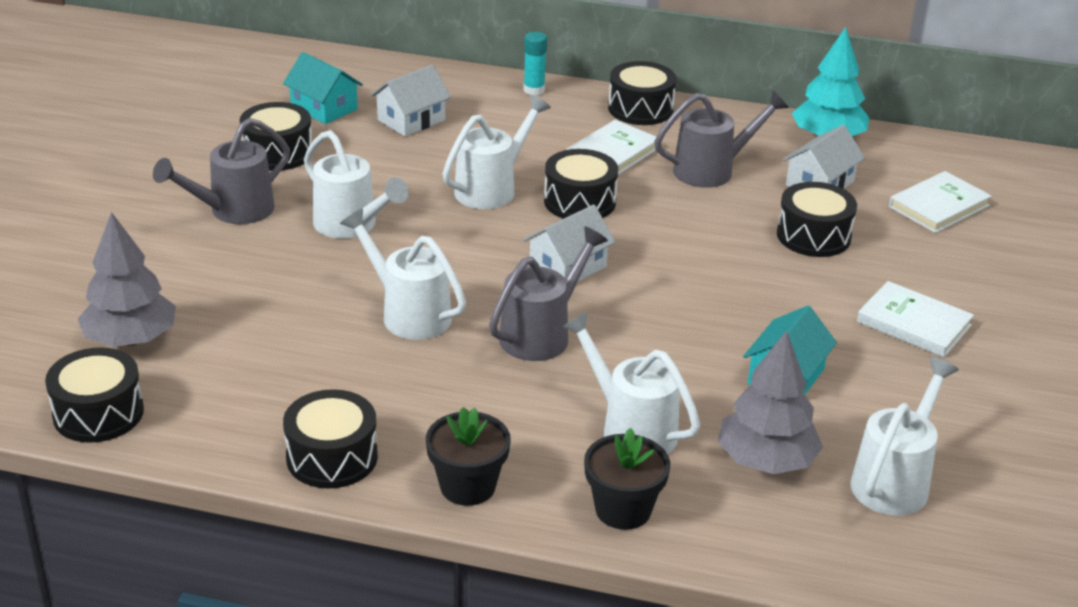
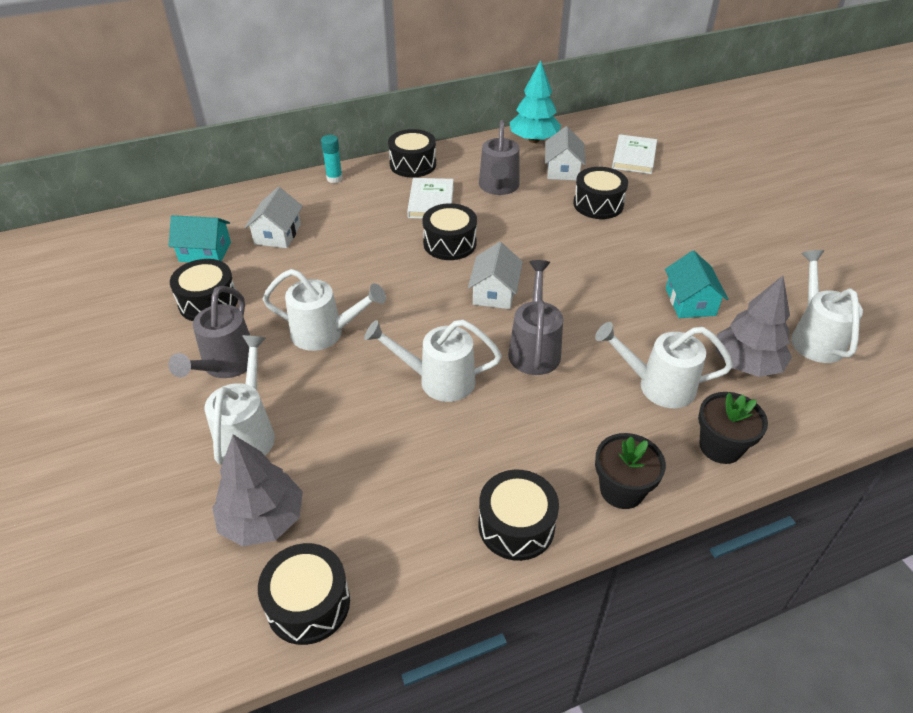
camera: 35 degrees left, 10 degrees up
(492, 188) = (386, 260): white watering can -> white watering can (248, 433)
(712, 170) = (498, 187): grey watering can -> grey watering can turned 150 degrees clockwise
(914, 323) = (707, 234): white book -> none

